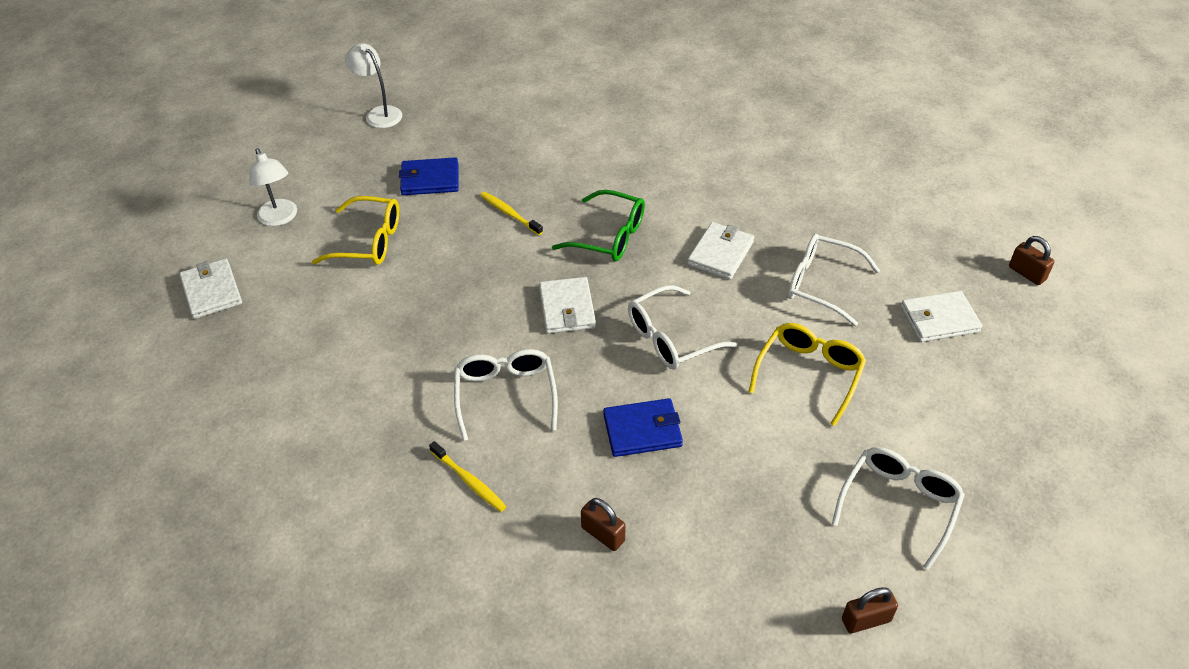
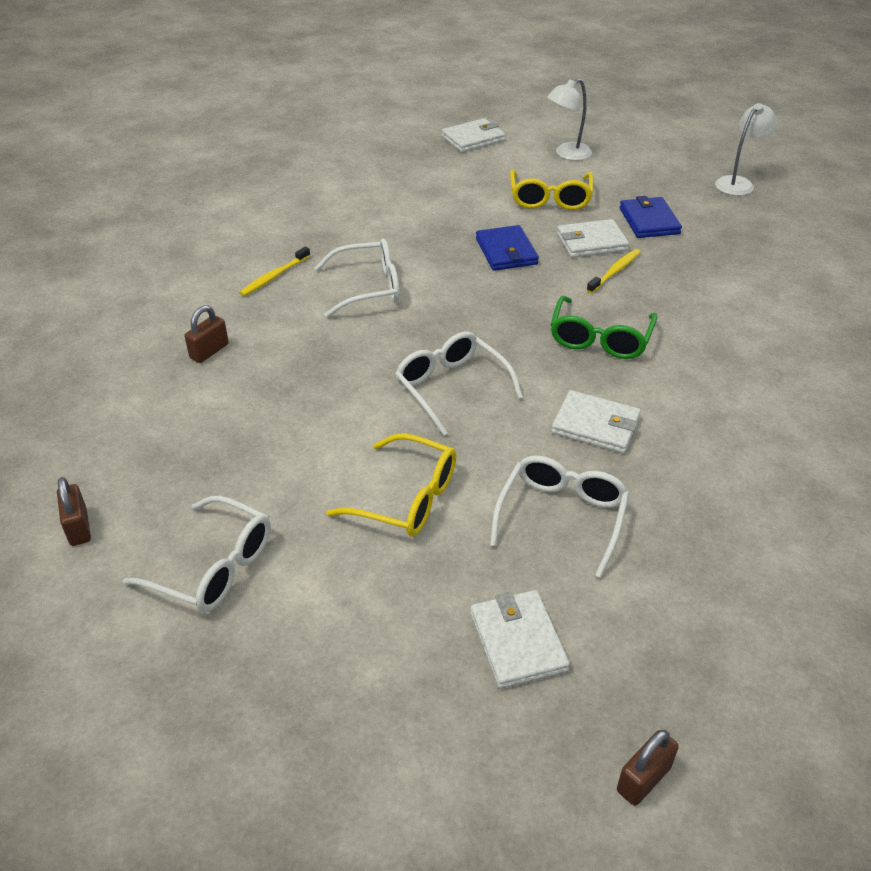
camera: 85 degrees right, 5 degrees down
(567, 308) = (484, 316): white wallet -> white wallet (591, 242)
(642, 430) = (326, 371): blue wallet -> blue wallet (506, 251)

